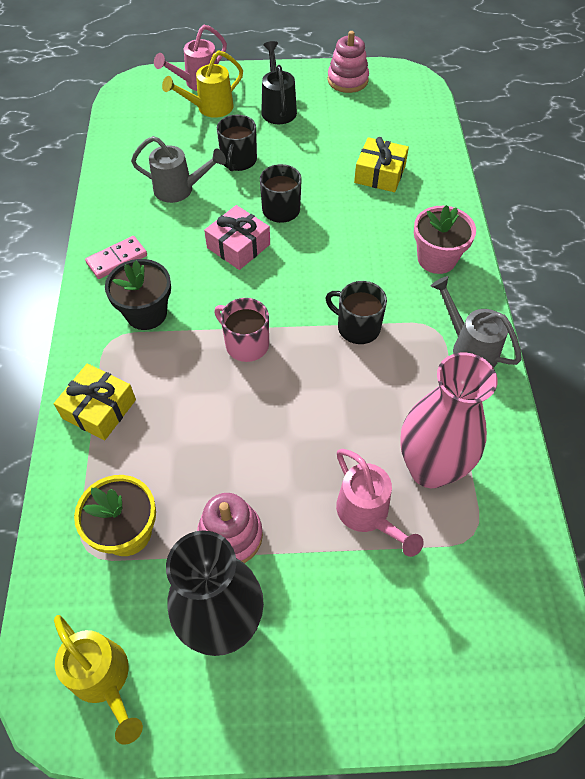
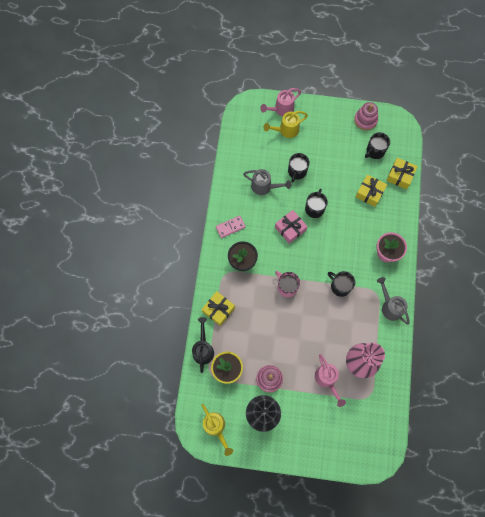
camera: 10 degrees right, 15 degrees up
(278, 108) = (323, 136): black watering can -> black watering can (203, 349)
(374, 117) = (375, 151): none -> black mug
(428, 144) = (400, 176): none -> yellow gift

